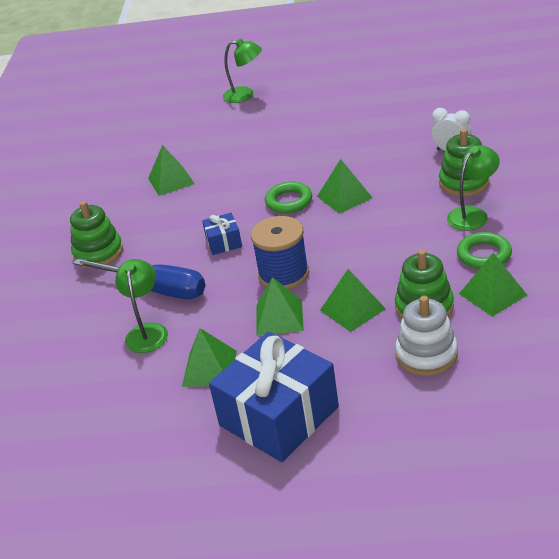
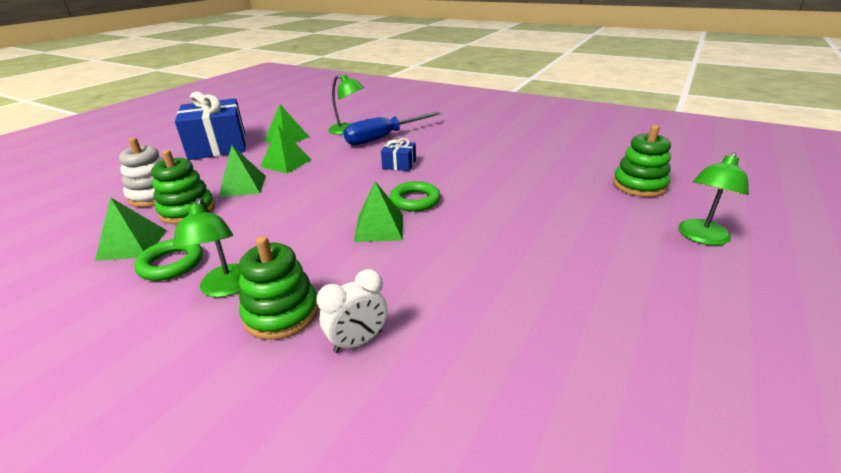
camera: 115 degrees right, 5 degrees down
(98, 253) = (452, 129): green stacking toy -> green stacking toy (639, 185)
(171, 181) = (523, 163): green pyramid -> none
(283, 274) = (323, 174): blue spool -> none

